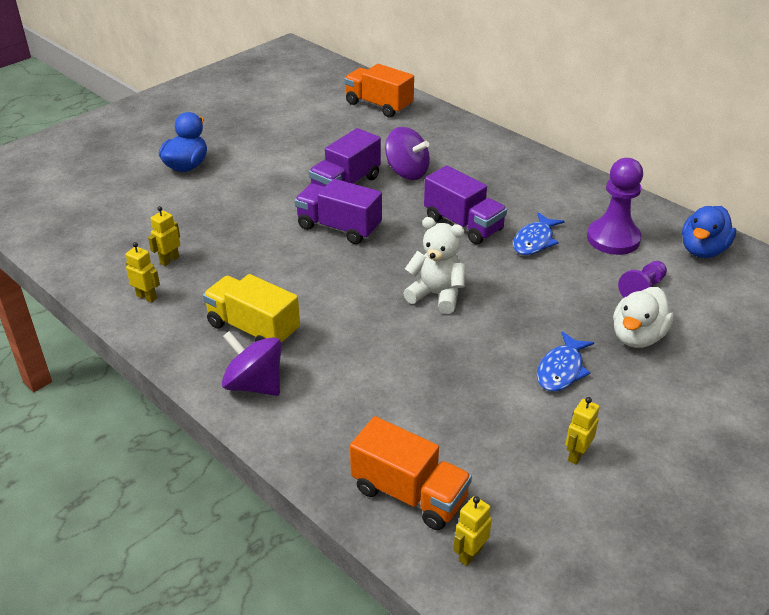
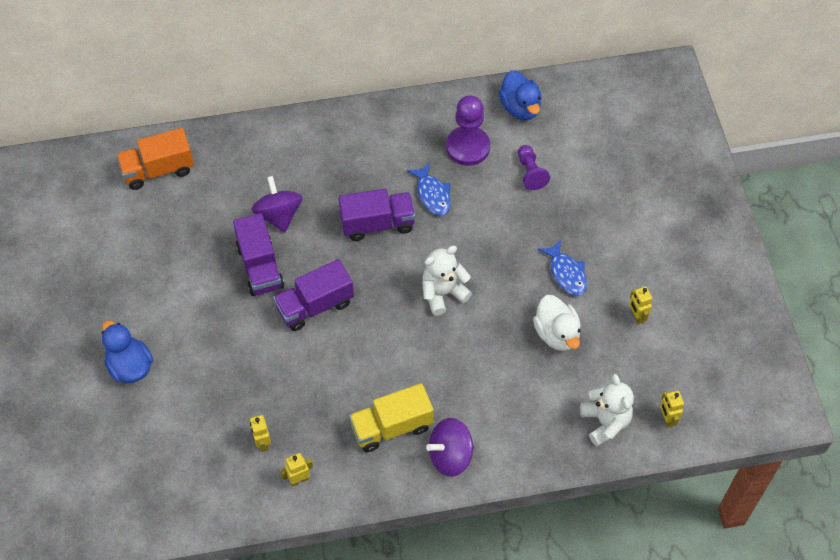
camera: 55 degrees left, 20 degrees up
(407, 172) = (279, 215): purple spinning top -> purple spinning top turned 90 degrees counterclockwise
(409, 494) = (605, 422): orange truck -> white teddy bear
(637, 337) = (569, 211): white duck -> white duck (556, 334)

